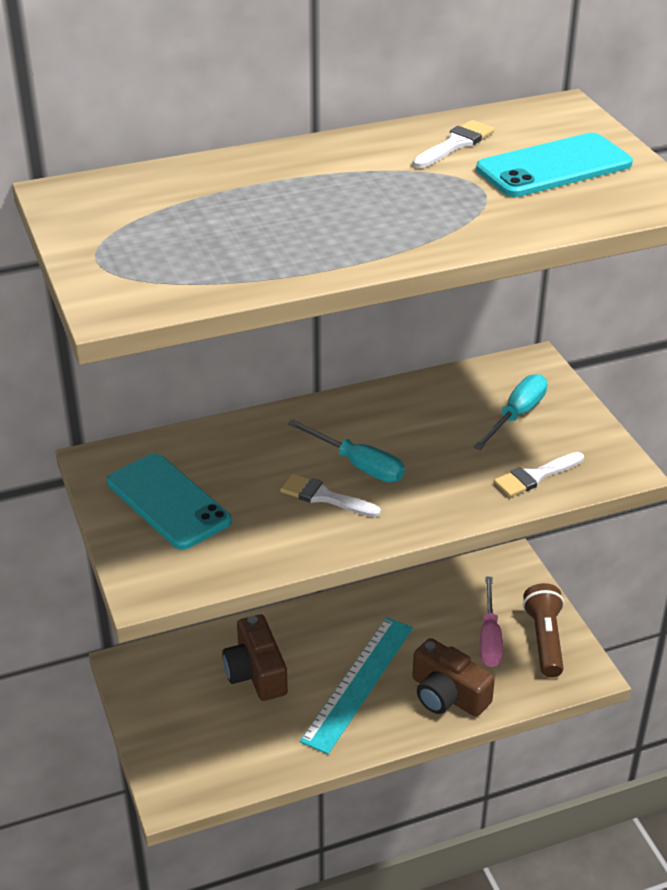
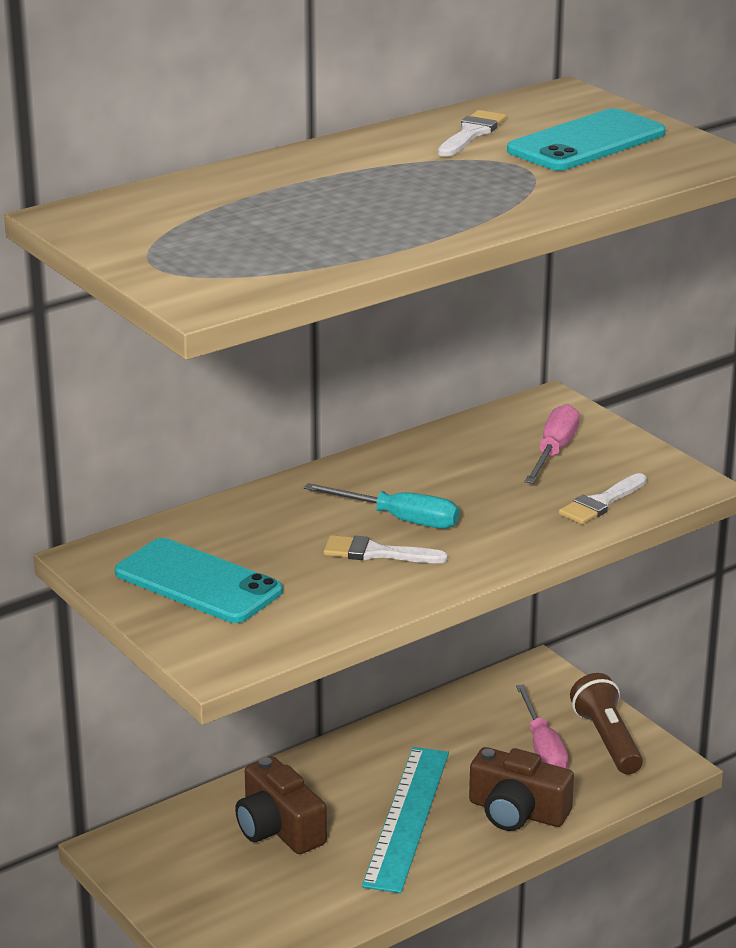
camera: 15 degrees left, 10 degrees down
(516, 415) = (554, 451): turquoise screwdriver -> pink screwdriver

